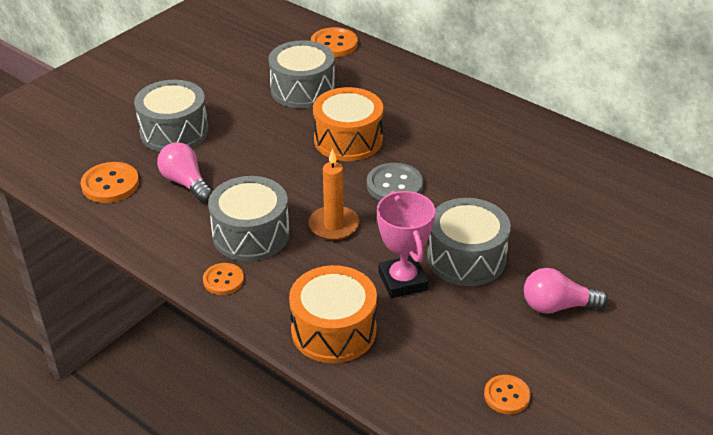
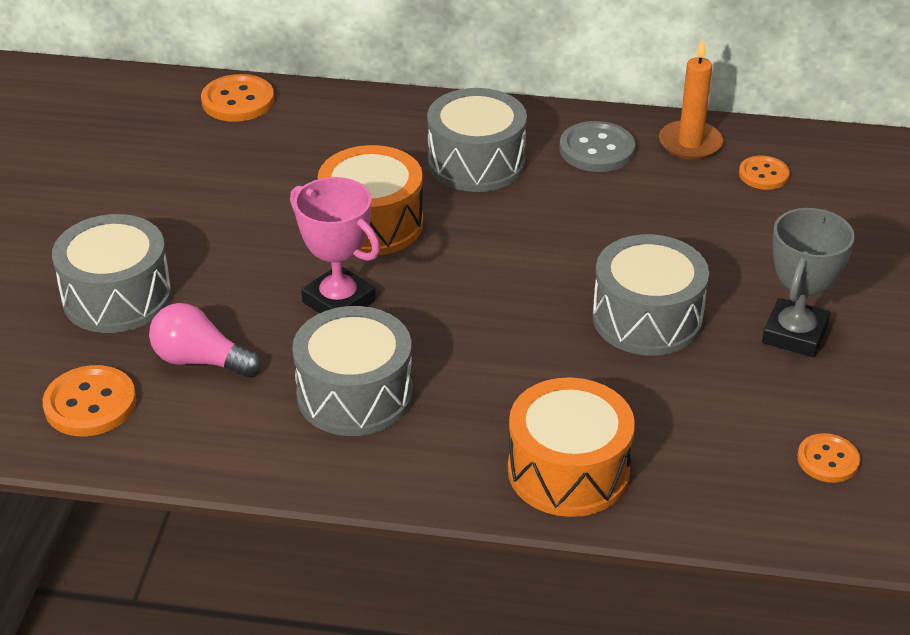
camera: 30 degrees left, 0 degrees up
(223, 280) = (372, 467): orange button -> orange button (763, 174)
(302, 90) = (250, 177): grey drum -> grey drum (476, 162)
(334, 225) = (452, 341): orange candle -> orange candle (690, 143)
(394, 185) = (483, 261): grey button -> grey button (597, 149)
(402, 281) = (597, 376): pink trophy -> pink trophy (339, 301)
(557, 306) = (794, 334): pink light bulb -> grey trophy

